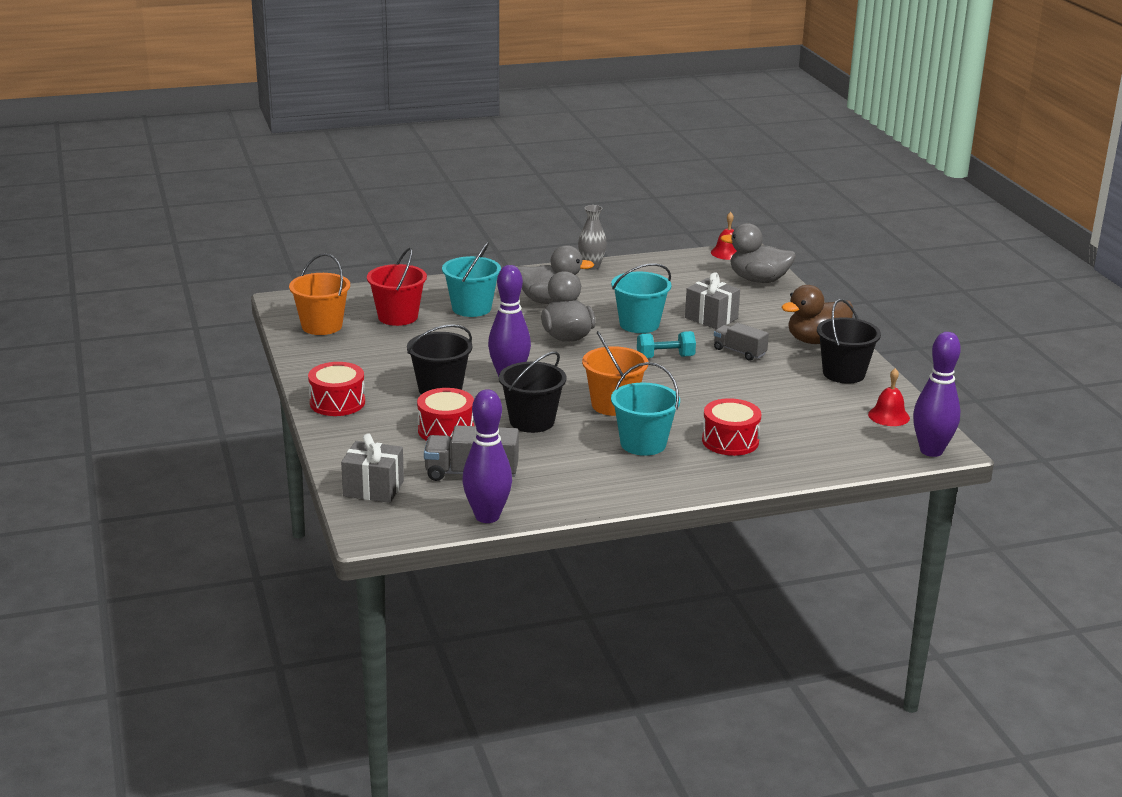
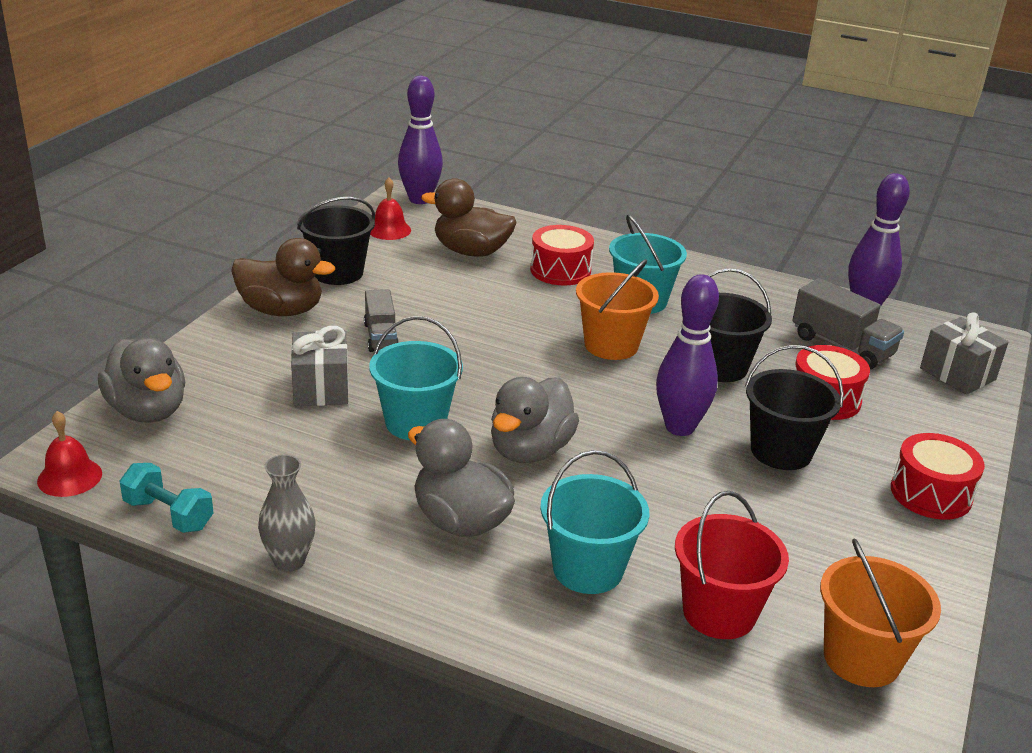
camera: 140 degrees left, 5 degrees up
(665, 357) = (467, 368): turquoise dumbbell -> turquoise dumbbell (169, 514)
(808, 426) = (471, 252): none -> brown duck

